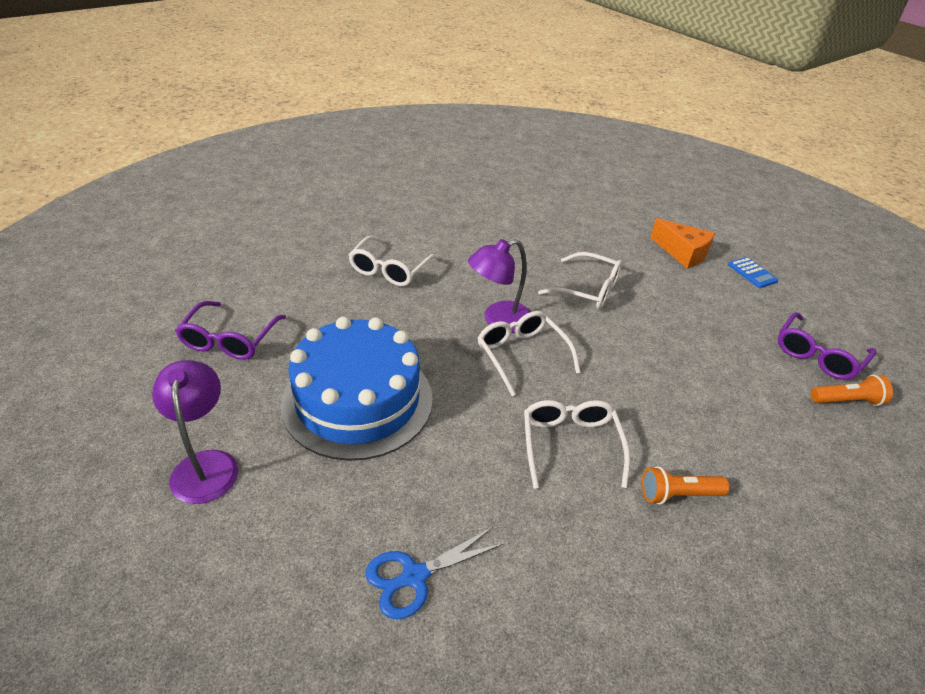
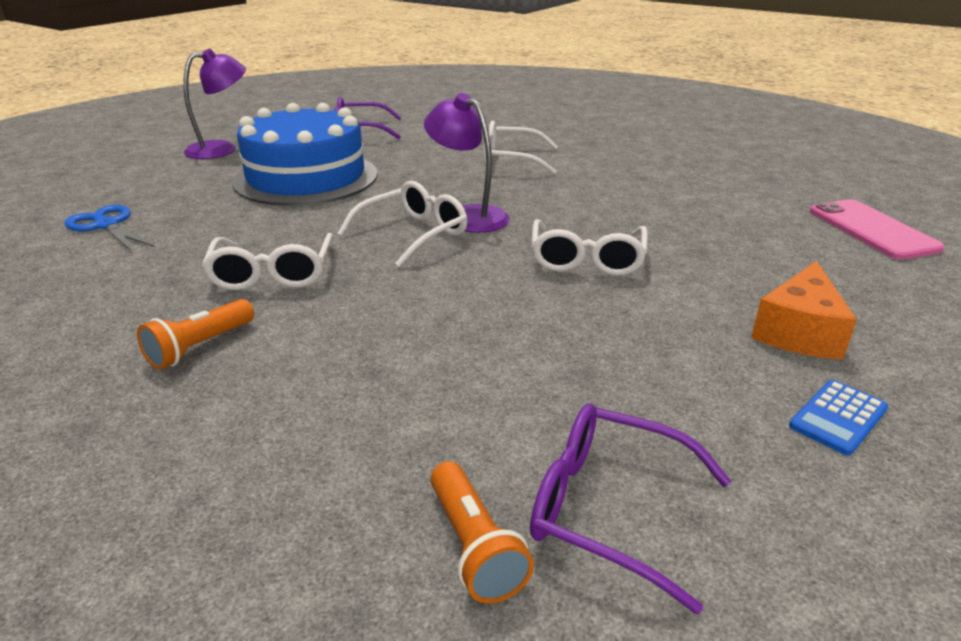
camera: 75 degrees right, 10 degrees down
(570, 445) = (272, 274): white glasses -> white glasses turned 105 degrees clockwise
(579, 186) = (872, 230): none -> pink phone
(678, 494) = (200, 347): orange flashlight -> orange flashlight turned 120 degrees counterclockwise

